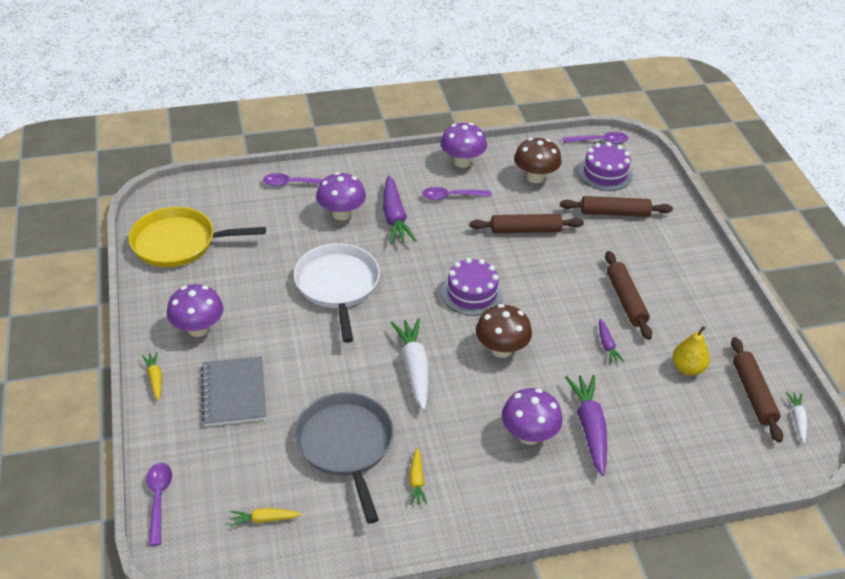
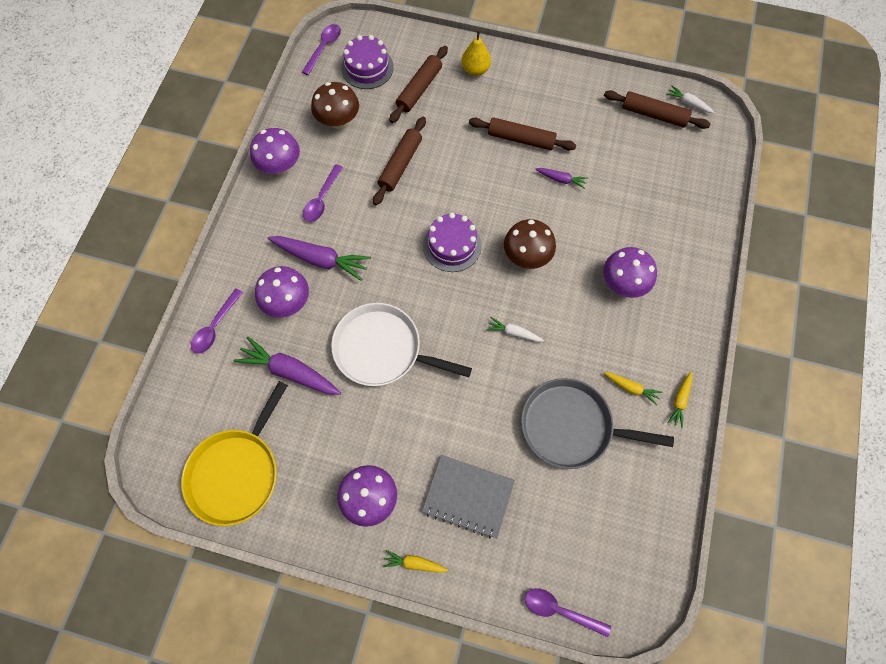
camera: 60 degrees left, 25 degrees up
(264, 519) = (619, 526): yellow carrot -> yellow carrot (680, 400)
(414, 368) = (514, 333): white carrot -> white carrot, size x0.52
(589, 428) = (636, 238): purple carrot -> purple carrot (290, 372)
(687, 368) = (610, 140): yellow pear -> yellow pear (475, 70)

